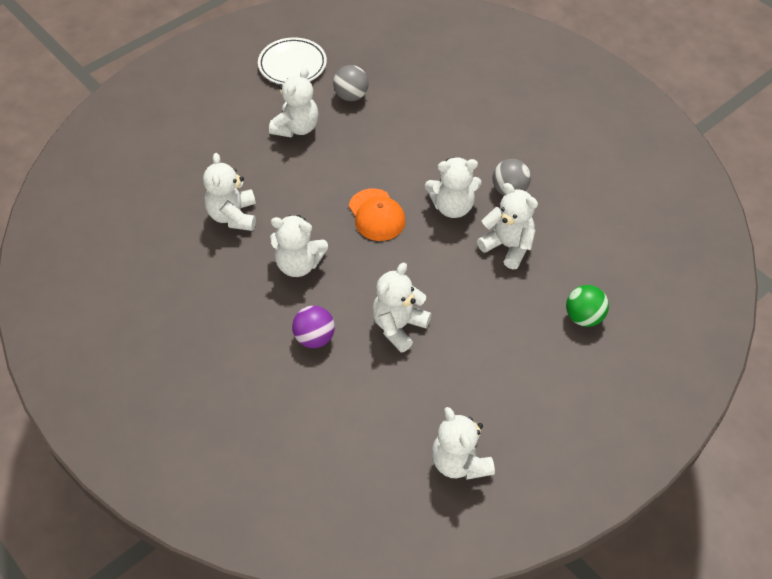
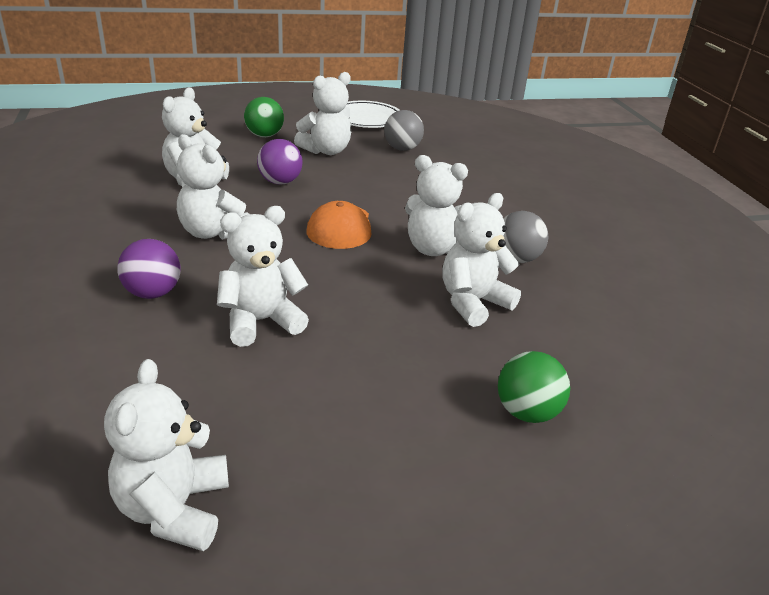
camera: 25 degrees right, 20 degrees down
(232, 131) = (264, 136): none -> green ball
(295, 185) = (280, 182): none -> purple ball
(508, 246) = (473, 303): white teddy bear -> white teddy bear turned 105 degrees counterclockwise

